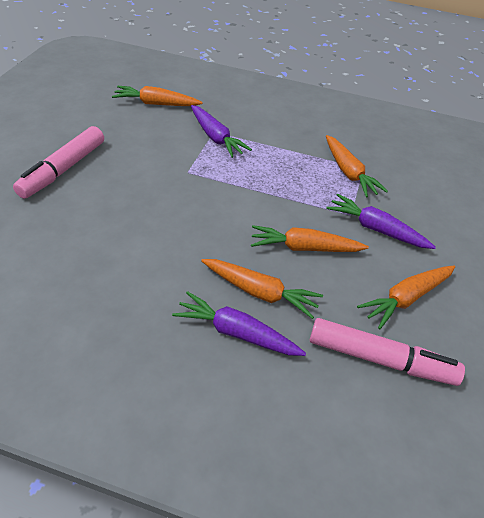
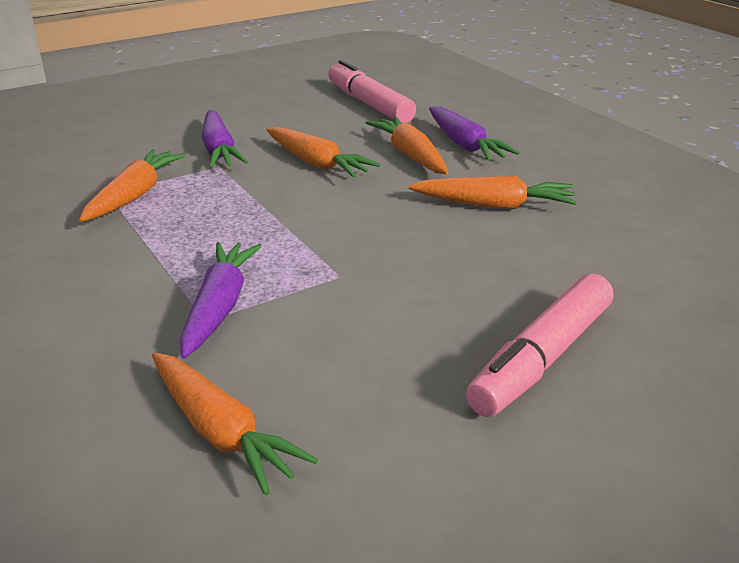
camera: 135 degrees left, 15 degrees down
(63, 169) = (542, 358): pink marker -> pink marker turned 150 degrees clockwise
(406, 298) = (289, 115): orange carrot -> orange carrot (494, 205)

